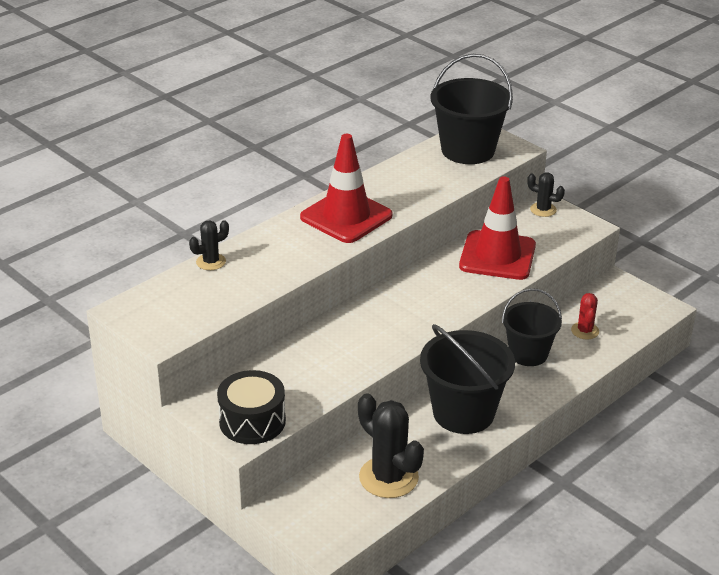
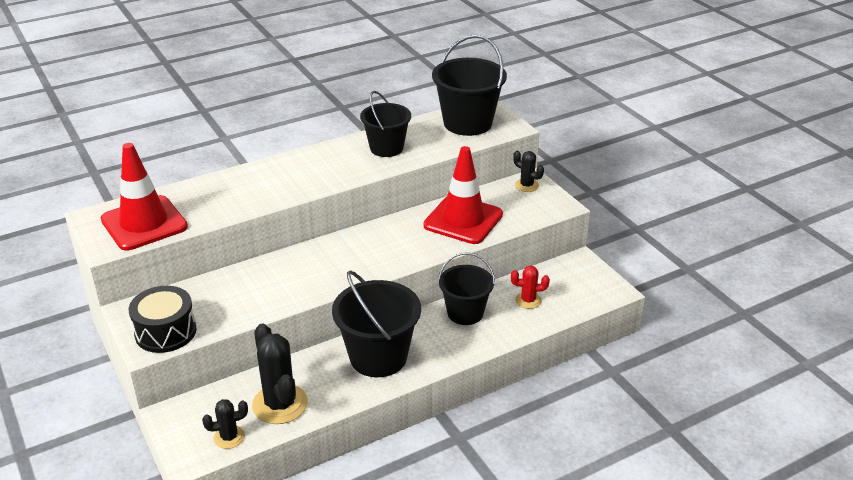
camera: 15 degrees right, 0 degrees up
(211, 262) = (190, 187): black cactus -> black cactus (229, 437)
(346, 216) = (327, 165): red traffic cone -> red traffic cone (144, 223)
(398, 189) = (386, 148): none -> black bucket
(585, 331) = (528, 300): red cactus -> red cactus turned 75 degrees clockwise

